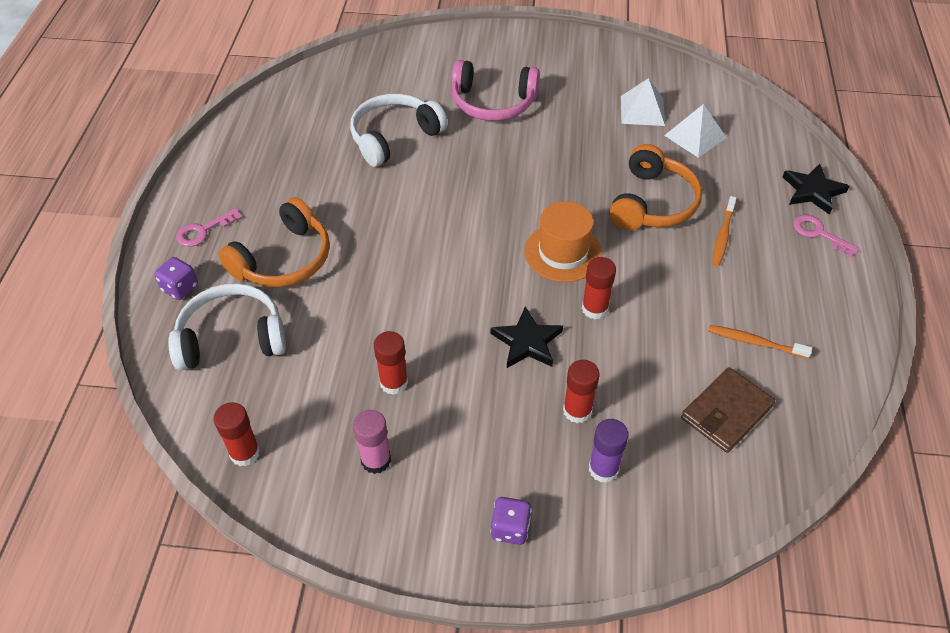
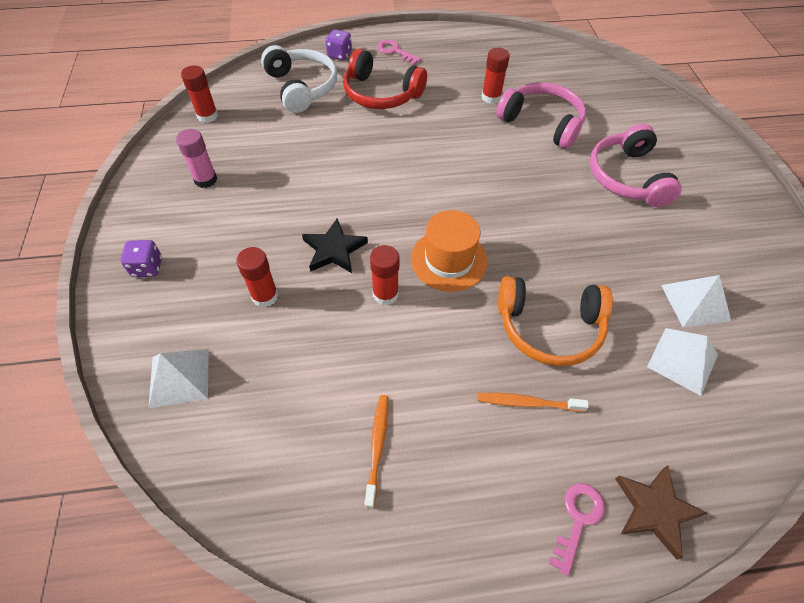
camera: 75 degrees right, 5 degrees up
(284, 259) = (380, 94): orange headphones -> red headphones
(394, 137) = (542, 122): white headphones -> pink headphones
(394, 383) = (276, 175): red glue stick -> red glue stick (491, 97)
(603, 469) = (205, 323): purple glue stick -> none
(668, 496) = (179, 377): none -> white pyramid
(726, 412) = (279, 422): brown wallet -> none
(812, 191) = (655, 510): black star -> brown star

